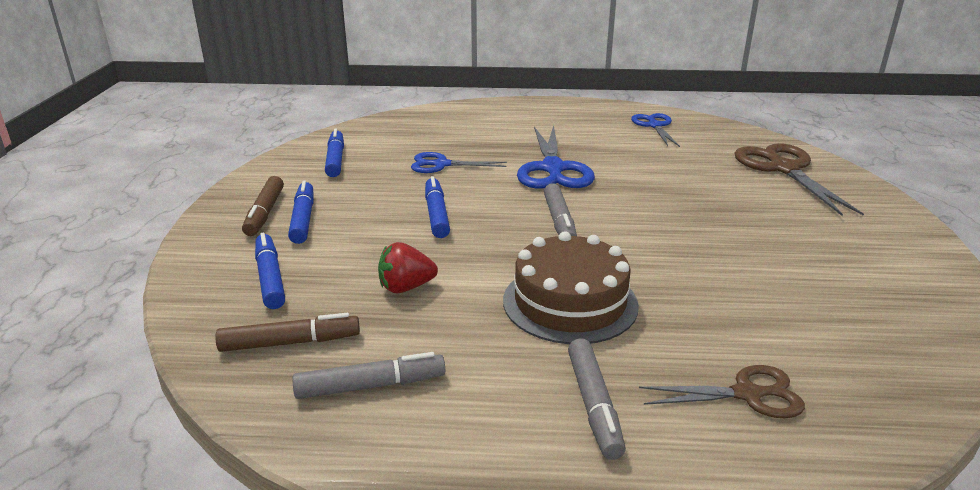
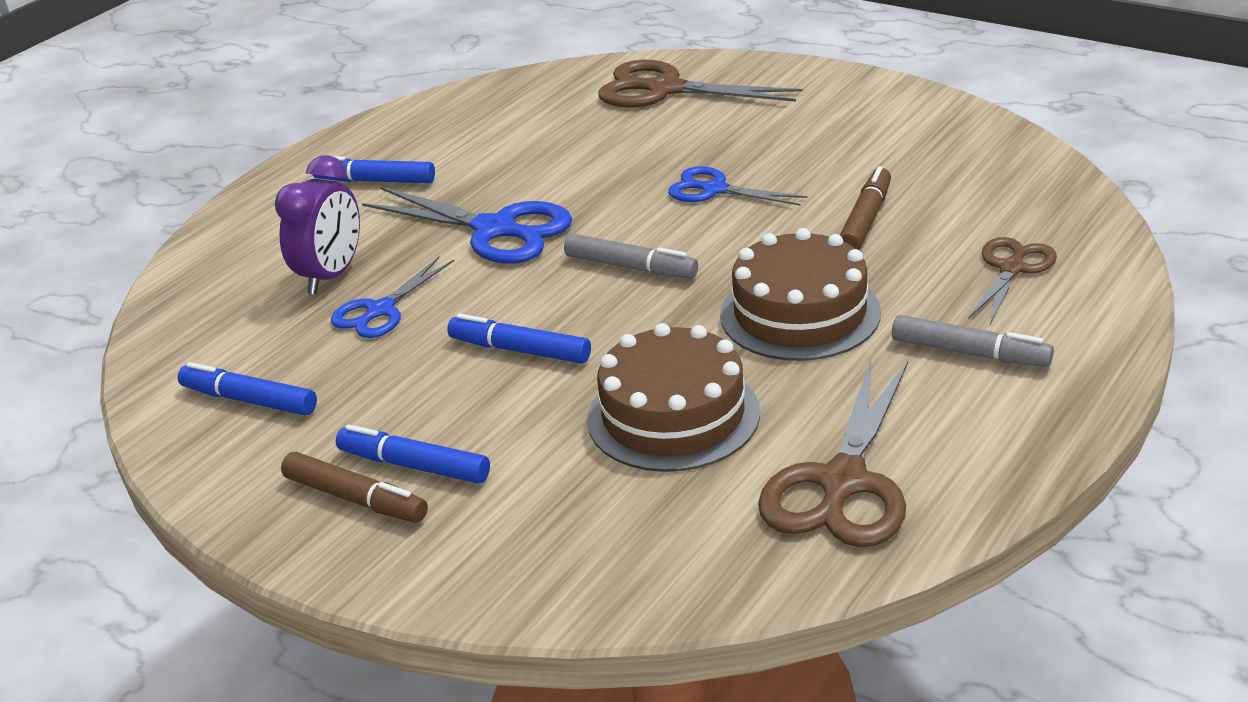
camera: 55 degrees left, 5 degrees up
(270, 278) = (551, 521): blue marker -> blue marker (375, 181)
(290, 342) = (716, 527): brown marker -> brown marker (865, 220)
(370, 386) = (843, 482): grey marker -> brown scissors
(406, 287) = (673, 415): red strawberry -> brown cake
(462, 143) = (331, 276): none -> purple clock
(654, 126) = (464, 121): blue scissors -> blue scissors (715, 190)

